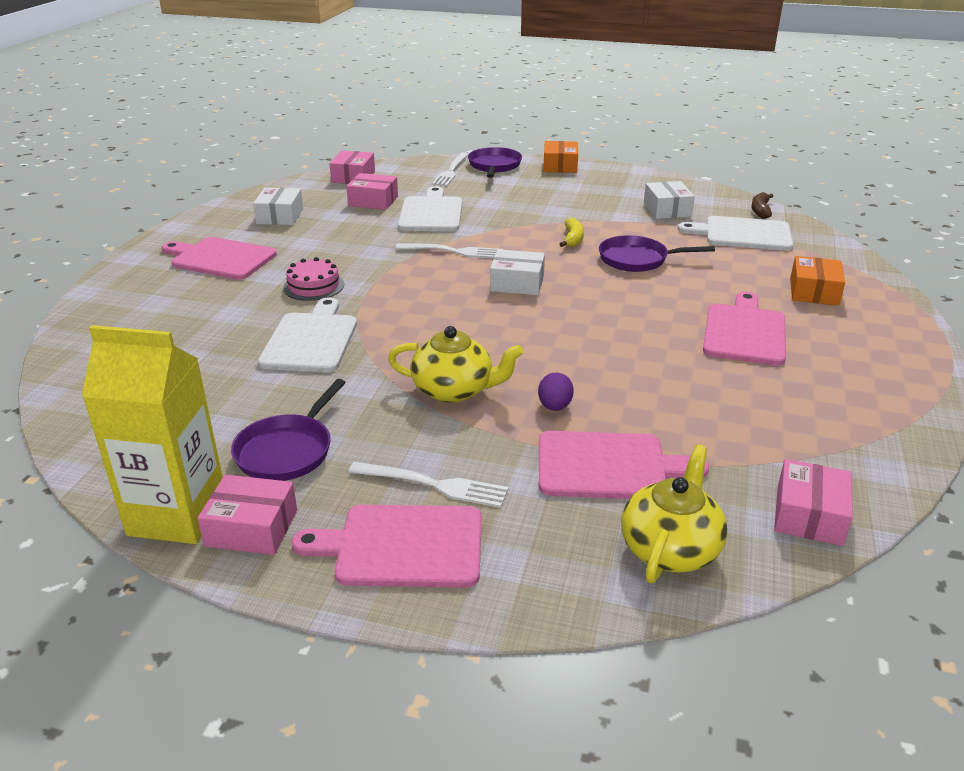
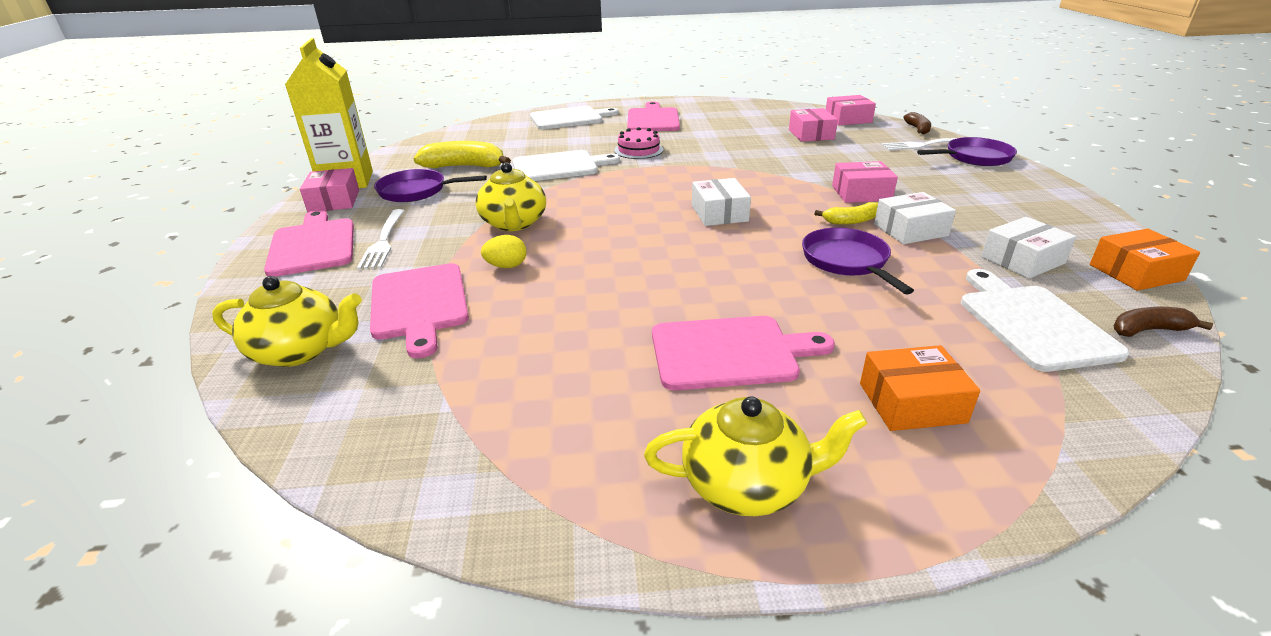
camera: 70 degrees right, 0 degrees up
(233, 405) = (464, 166): none -> yellow banana
(280, 216) = (739, 117): white box -> white box (910, 230)
(412, 162) = (918, 129): none -> brown banana
(431, 213) = (819, 156): white cutting board -> white cutting board (569, 118)
(454, 251) = (753, 179): white fork -> none
(554, 406) = (506, 266): purple egg -> yellow egg
(560, 166) = (1039, 184): orange box -> orange box (1136, 272)
(809, 515) = (348, 431): pink box -> pink box (861, 193)
(881, 359) = (747, 484): none -> yellow teapot

